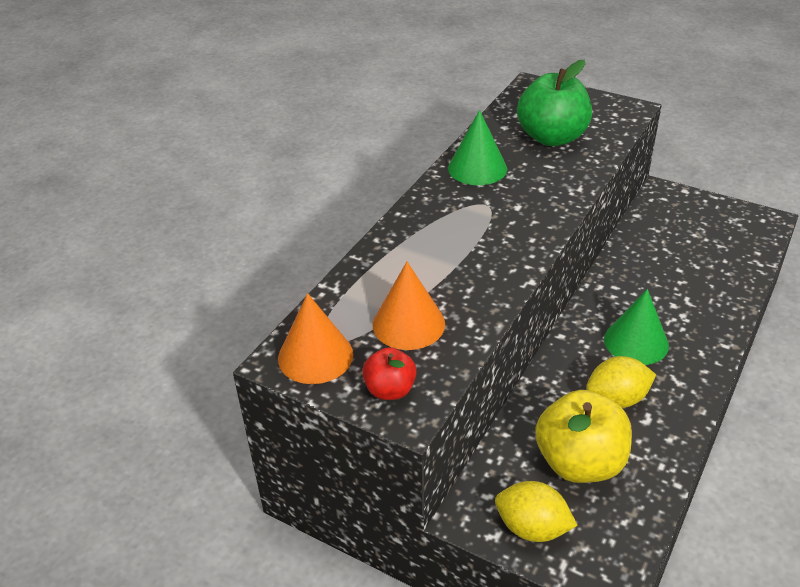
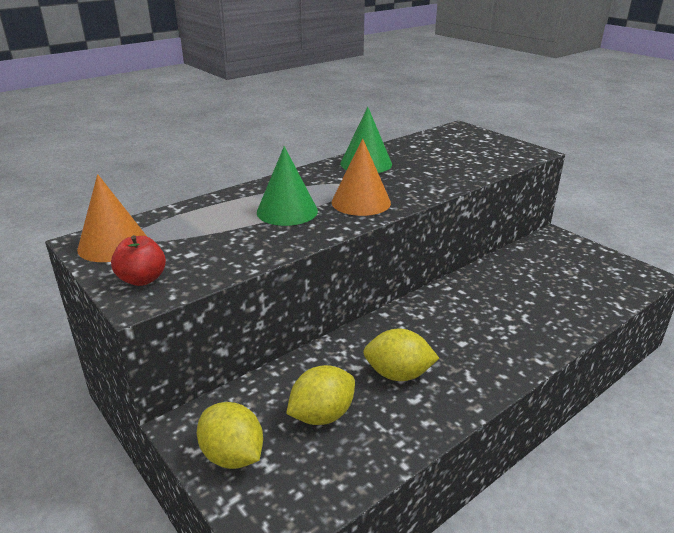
camera: 20 degrees right, 10 degrees down
(408, 324) = (207, 241): orange cone -> orange cone (361, 202)
(552, 137) = (447, 157): green apple -> none
(580, 462) = (322, 415): yellow apple -> yellow lemon
(636, 342) = (450, 335): green cone -> green cone (287, 211)

